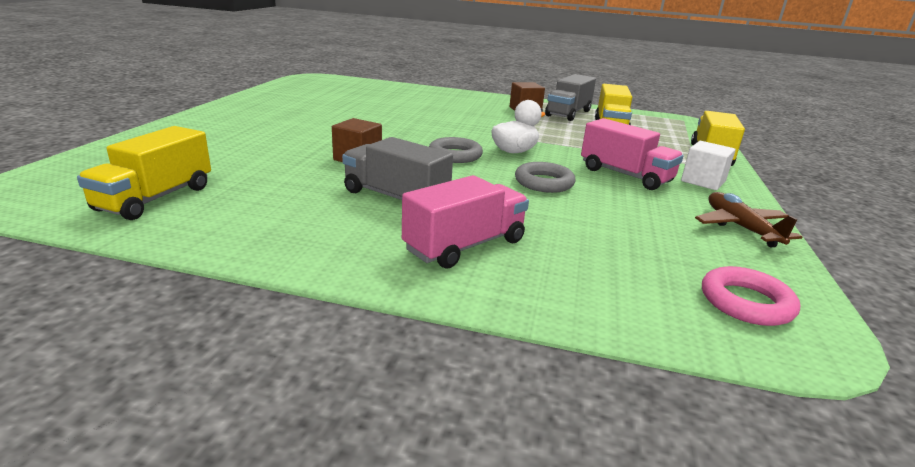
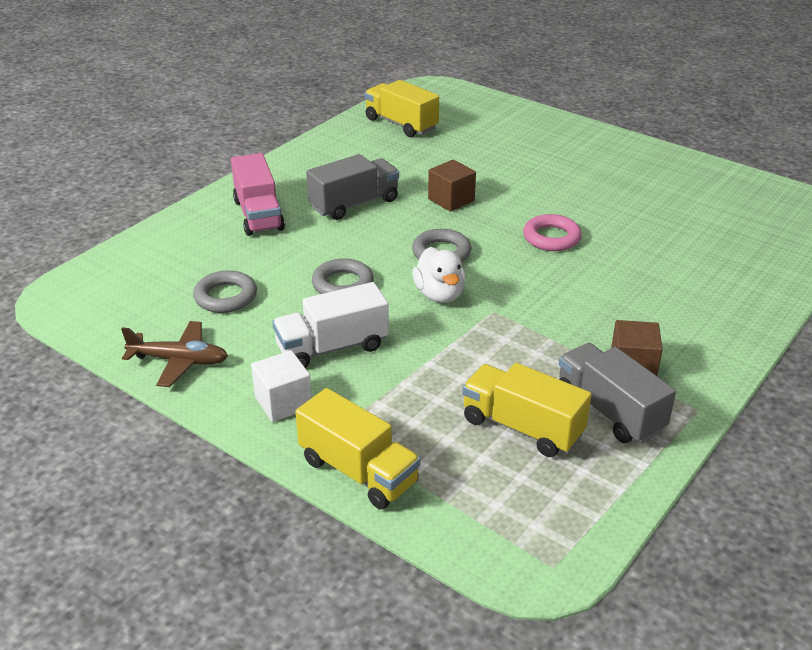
camera: 115 degrees right, 10 degrees up
(625, 175) = (332, 347): pink truck -> white truck
(633, 228) = (226, 297): none -> grey ring
(746, 302) = (104, 297): pink ring -> pink ring (551, 237)

